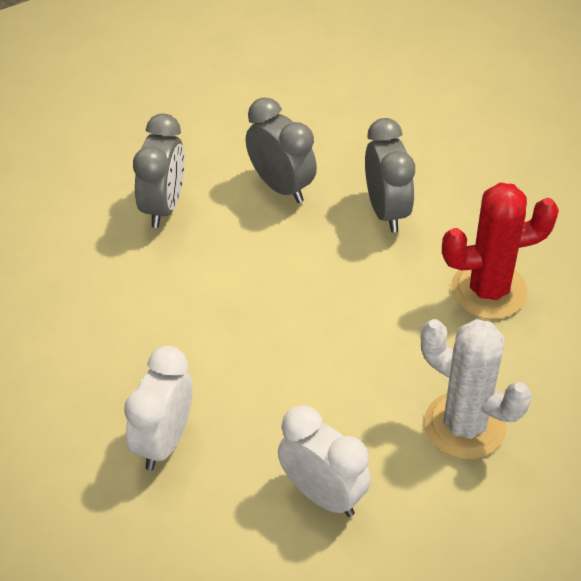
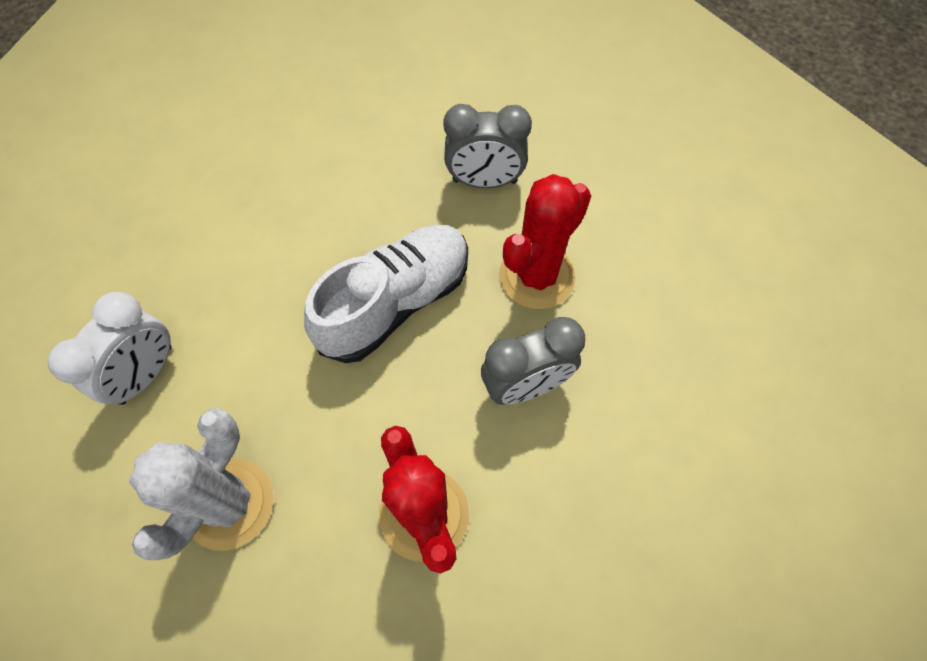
camera: 80 degrees right, 15 degrees up
(163, 442) = (206, 235): white clock -> none
(281, 186) = (536, 276): grey clock -> red cactus
(285, 288) = (396, 302): none -> white shoe

